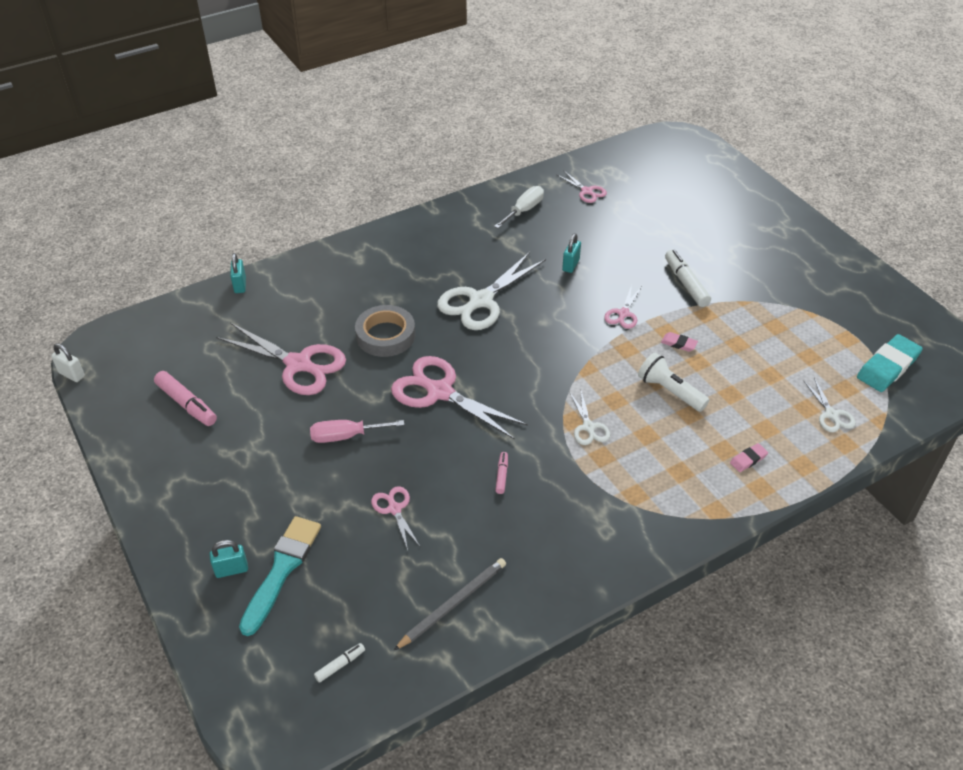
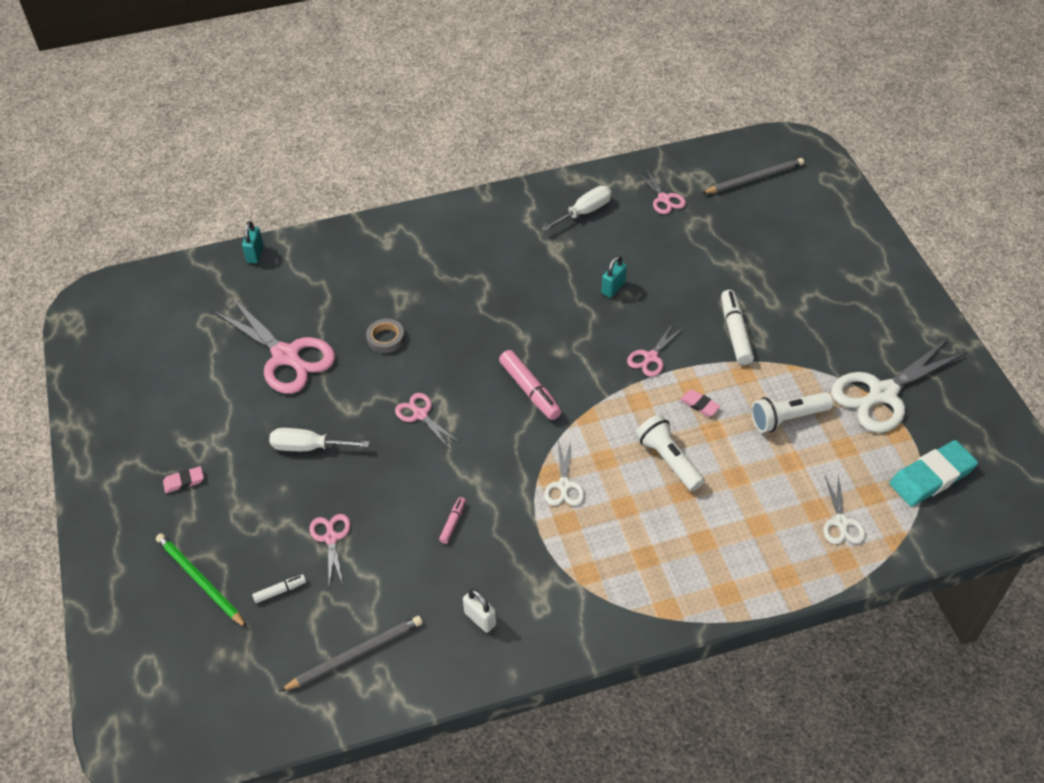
camera: 15 degrees right, 5 degrees up
(72, 374) = (62, 327): white padlock -> white padlock (480, 619)
(187, 404) = (162, 381): pink marker -> pink marker (530, 390)
(231, 570) = (152, 571): turquoise padlock -> none
(282, 570) = (200, 581): turquoise brush -> green pencil
(340, 665) = (224, 694): white marker -> white marker (280, 591)
(346, 436) = (308, 447): pink screwdriver -> white screwdriver
(385, 335) = (386, 338): grey tape -> grey tape, size x0.58
(439, 392) = (420, 414): pink scissors -> pink scissors, size x0.50
(480, 301) = (499, 315): white scissors -> white scissors (882, 394)
(655, 166) = (754, 178): none -> grey pencil
(748, 459) = (726, 557): pink eraser -> pink eraser (184, 481)
(755, 342) = (787, 418): none -> white flashlight

